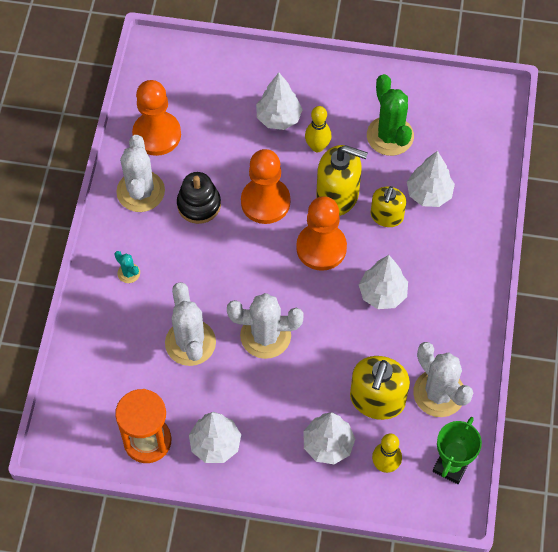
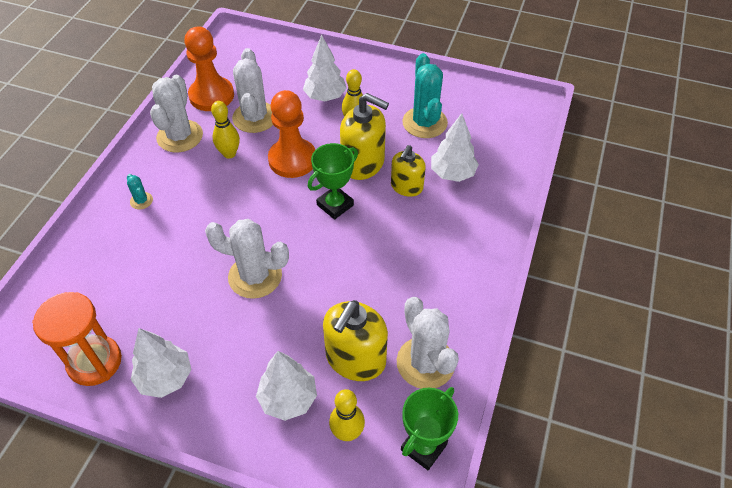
camera: 10 degrees right, 10 degrees down
(190, 343) = (177, 271): white cactus -> white cactus (255, 117)
(199, 205) = (229, 154): black stacking toy -> yellow bowling pin
(321, 248) = (335, 205): orange pawn -> green trophy
(382, 294) = (386, 255): white tree -> none
(390, 136) = (424, 123): green cactus -> turquoise cactus

